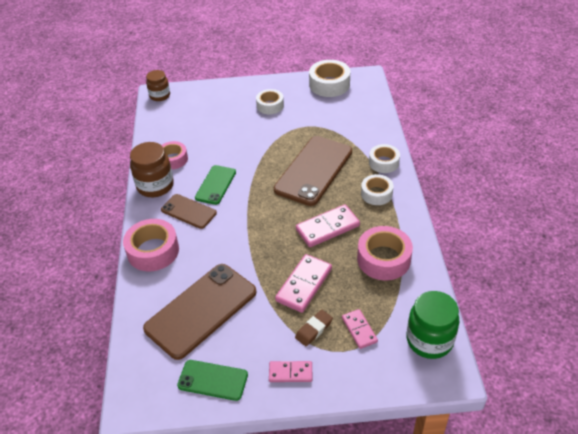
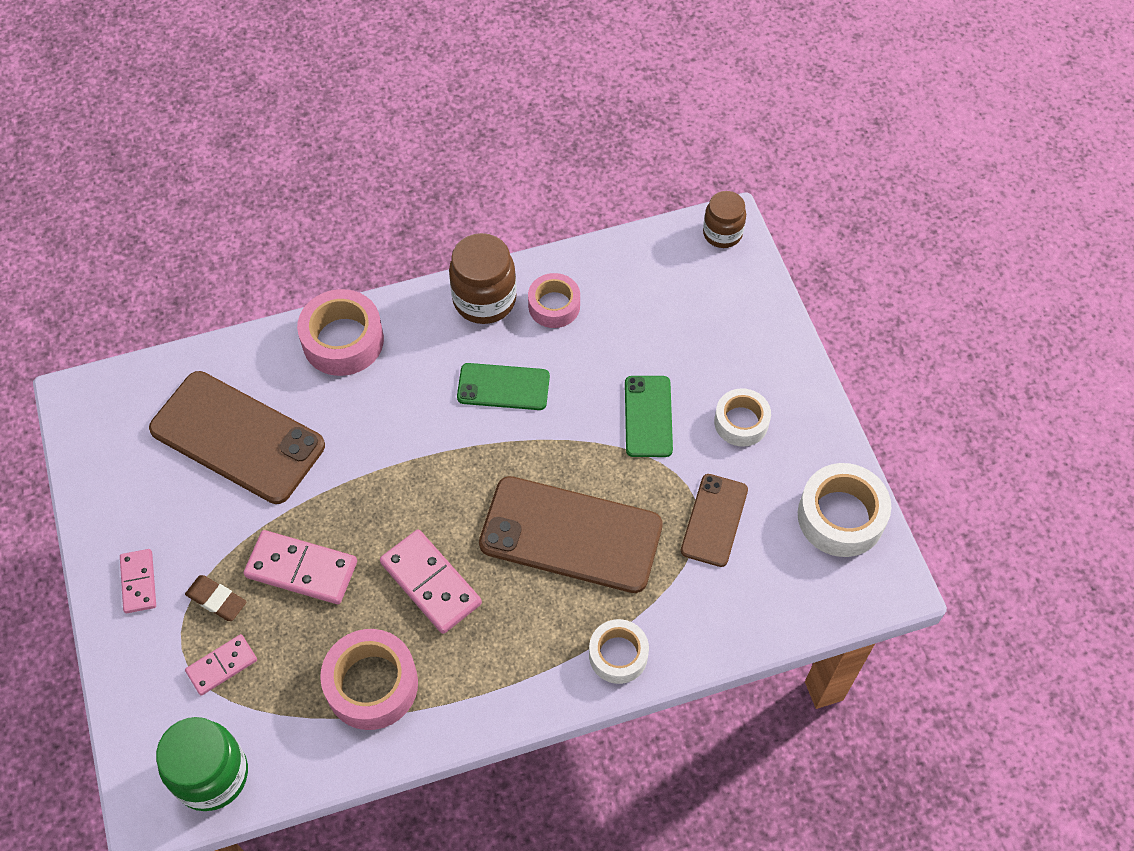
camera: 75 degrees right, 15 degrees up
(188, 211) = (434, 364): brown phone -> brown phone (714, 520)
(212, 380) = (120, 484): green phone -> green phone (648, 416)
(376, 194) = (529, 652): white tape -> none

